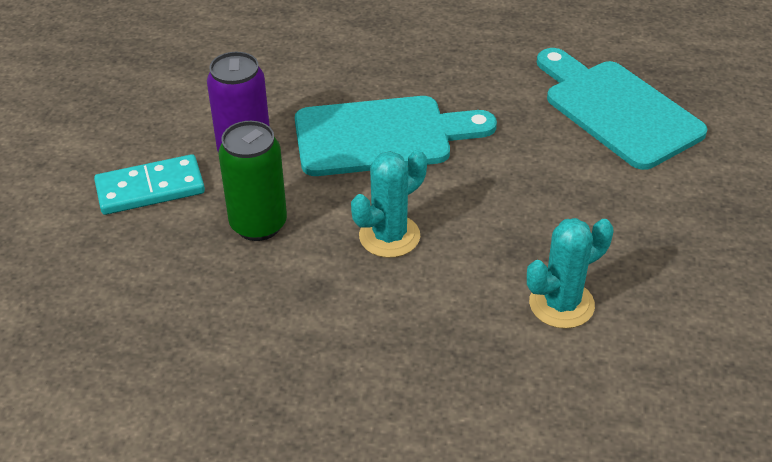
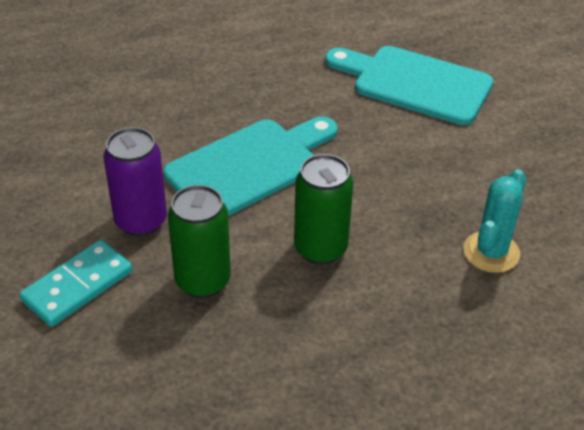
camera: 30 degrees left, 0 degrees up
(389, 236) = (320, 248): turquoise cactus -> green can

